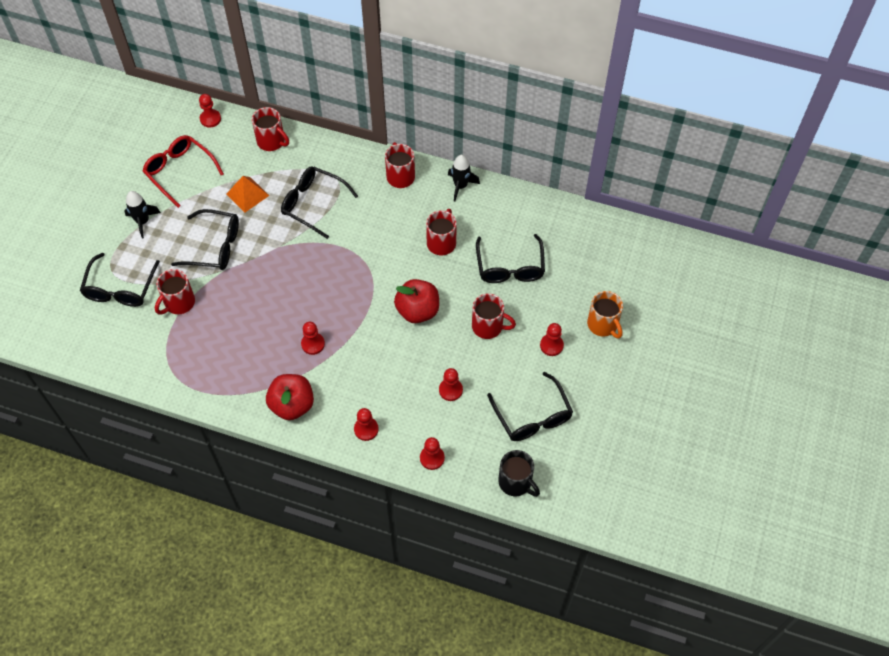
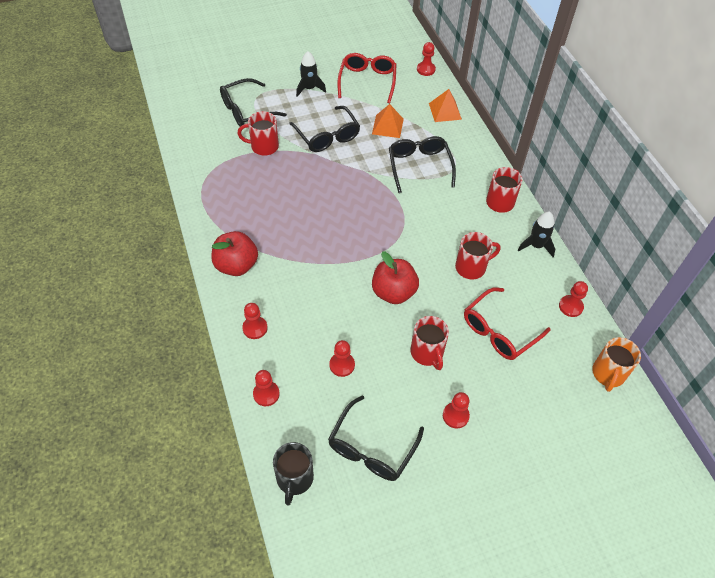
camera: 50 degrees right, 5 degrees down
(272, 141) = (445, 111): red mug -> orange pyramid
(313, 344) = (300, 244): red pawn -> red pawn (570, 306)
(510, 267) = (499, 331): black glasses -> red glasses
(603, 325) = (517, 446): orange mug -> orange mug (608, 374)

